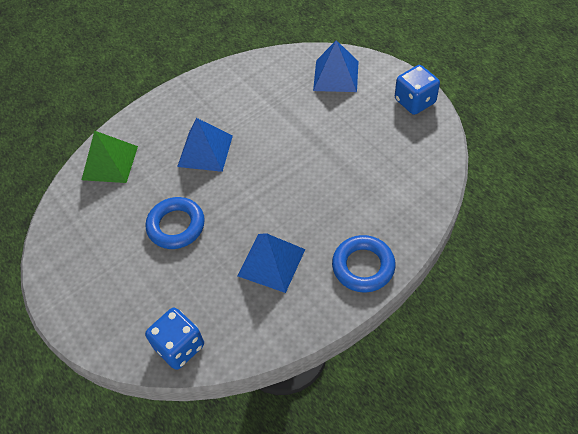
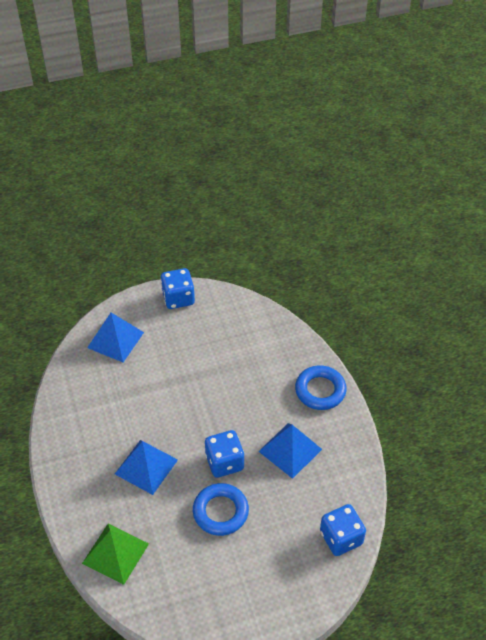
camera: 75 degrees left, 5 degrees down
(233, 209) = (224, 462): none -> blue dice

